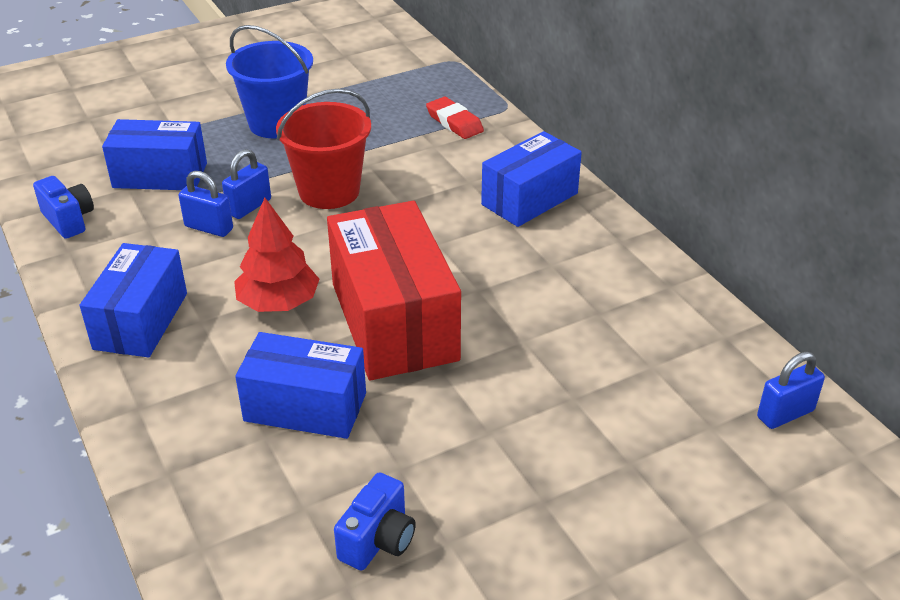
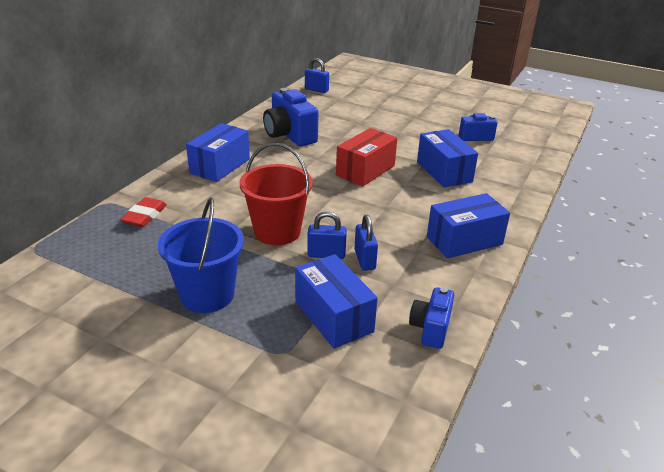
camera: 125 degrees left, 5 degrees down
(278, 303) = (394, 205): red tree -> none
(394, 321) = (365, 170): red box -> red box, size x0.65
(529, 199) = (220, 166): blue box -> blue box turned 75 degrees counterclockwise
(581, 293) = (289, 135): none -> blue camera

